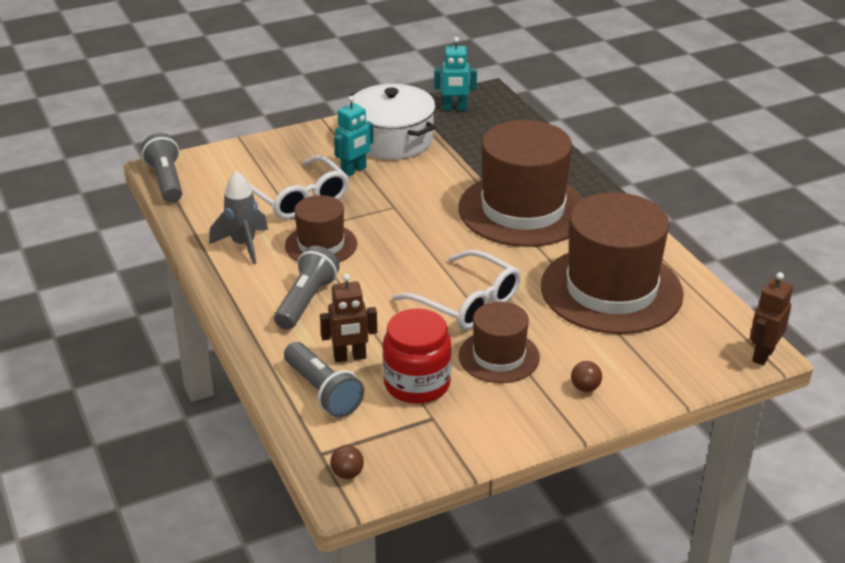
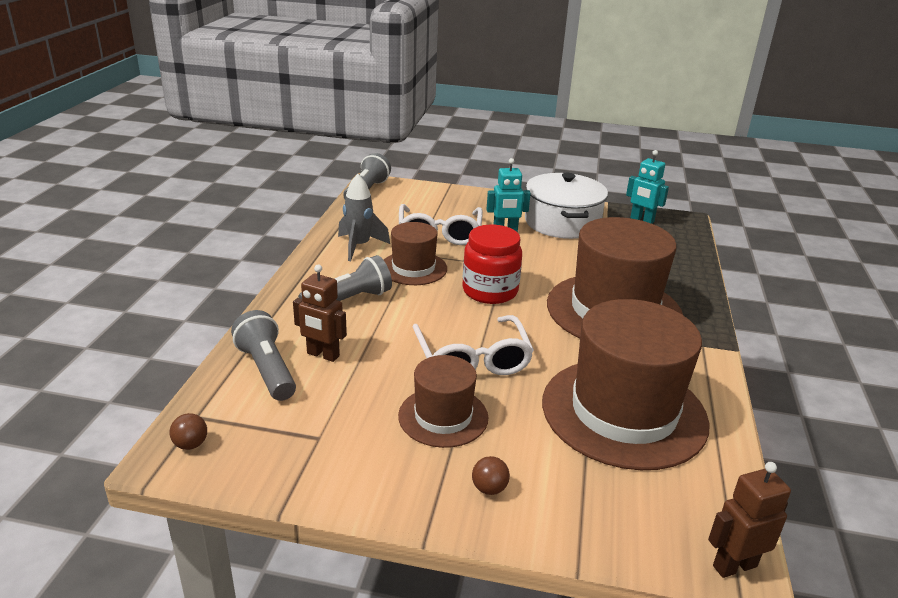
camera: 35 degrees right, 5 degrees down
(322, 392) = (267, 370): grey flashlight -> grey flashlight turned 150 degrees clockwise
(417, 384) = (344, 403): red jar -> red jar (490, 291)

